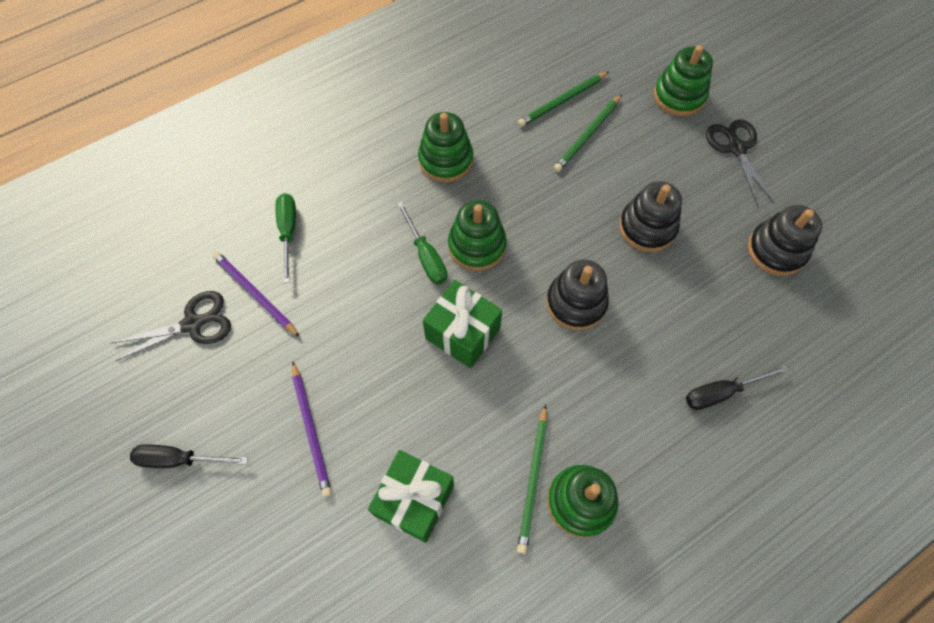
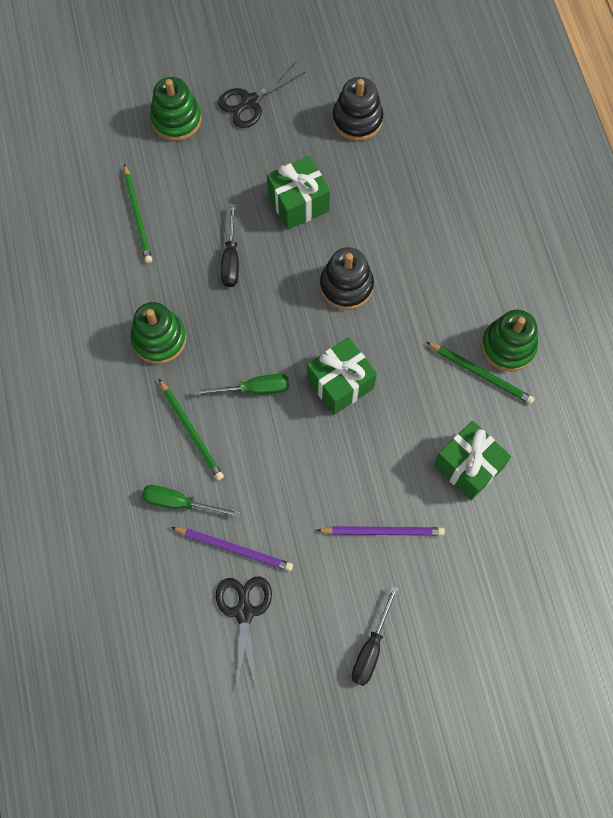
camera: 70 degrees left, 5 degrees up
(255, 294) = (234, 548): purple pencil -> purple pencil turned 135 degrees counterclockwise
(477, 246) = (261, 343): green stacking toy -> none
(587, 135) = (185, 210): green pencil -> green pencil (191, 431)
(647, 227) = (298, 203): black stacking toy -> green gift
(721, 392) = (459, 214): black screwdriver -> black screwdriver (231, 259)
(736, 148) = (250, 102): black scissors -> black scissors turned 45 degrees counterclockwise

